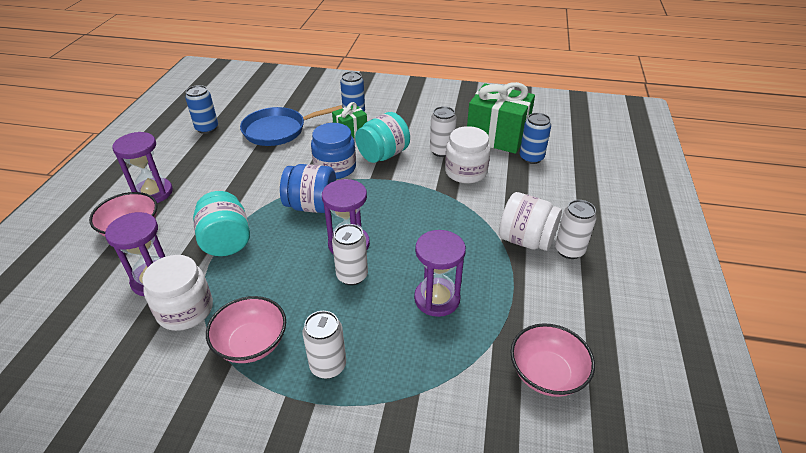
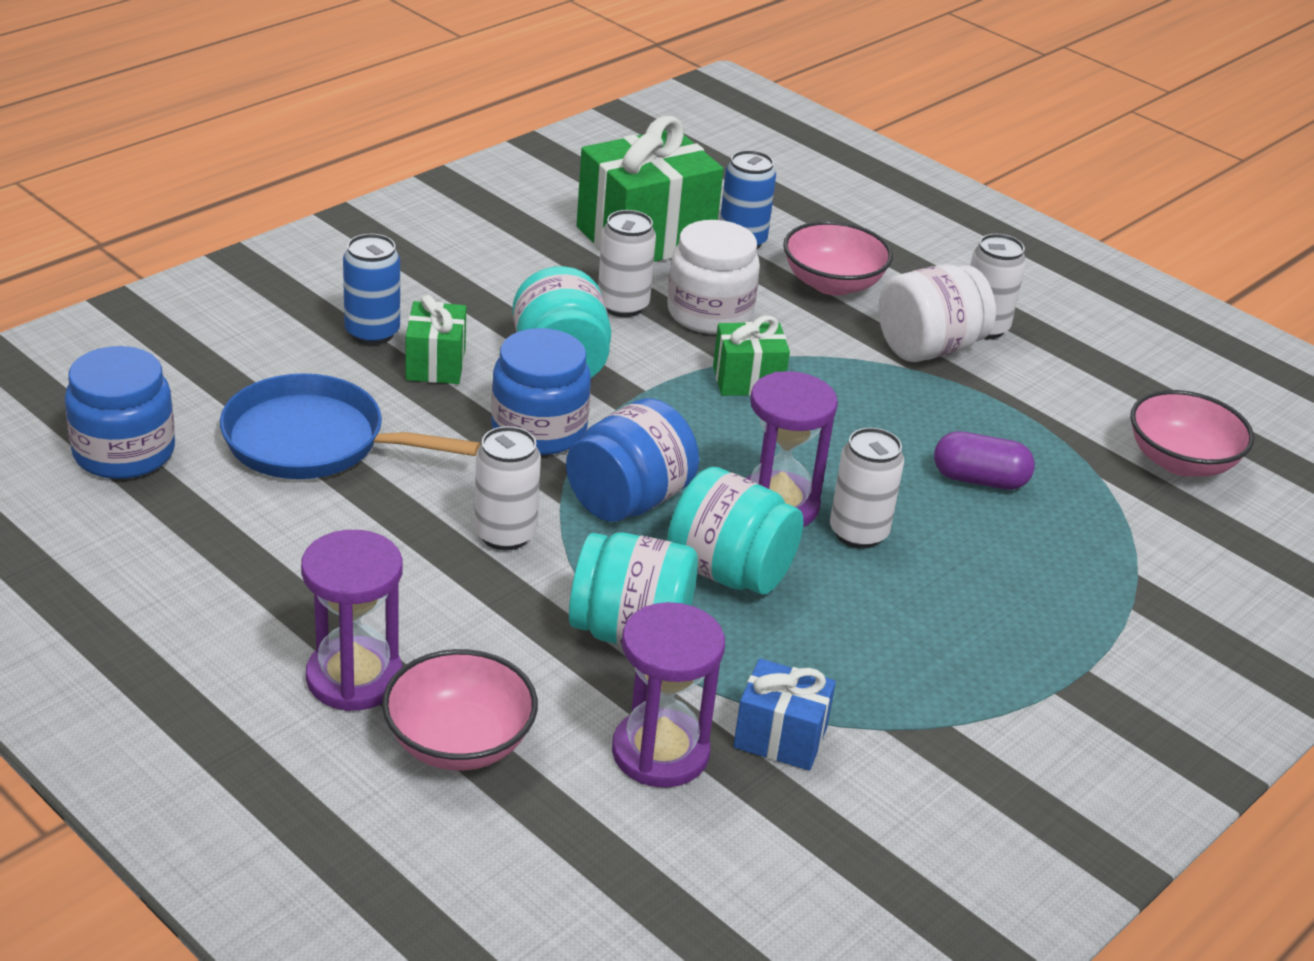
camera: 60 degrees left, 5 degrees down
(185, 310) = (780, 737): white jar -> blue gift
(207, 128) = (172, 528): blue can -> none
(238, 105) = (124, 452): none -> blue jar
(251, 343) = (923, 689): pink bowl -> pink bowl (832, 284)
(278, 130) = (314, 441): blue pan -> blue pan turned 90 degrees clockwise
(288, 250) = (729, 572): none -> turquoise jar
(328, 366) = (1029, 631): white can -> white can (505, 534)
(430, 200) = (747, 380): none -> green gift
(437, 299) = (979, 479): purple hourglass -> purple capsule

